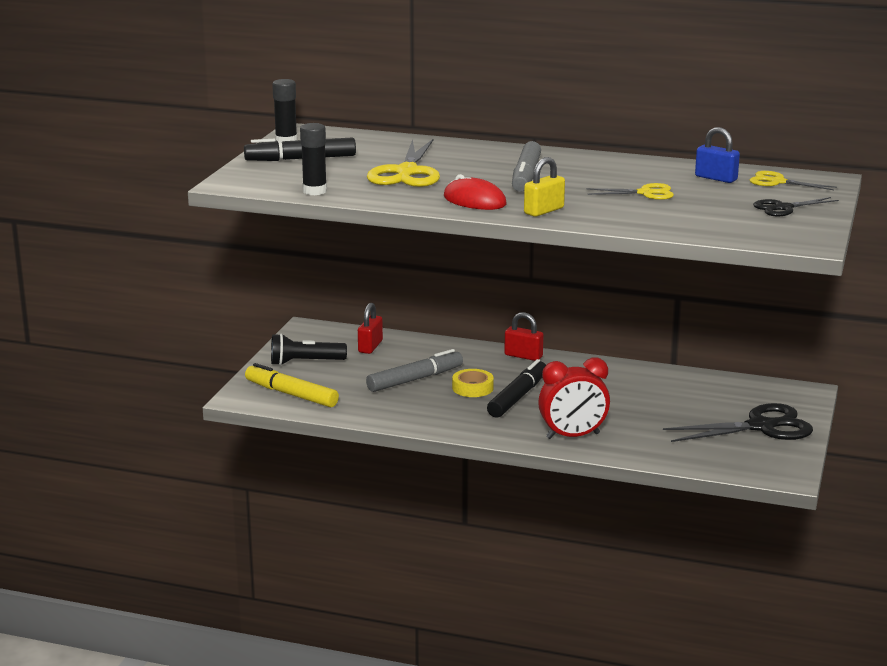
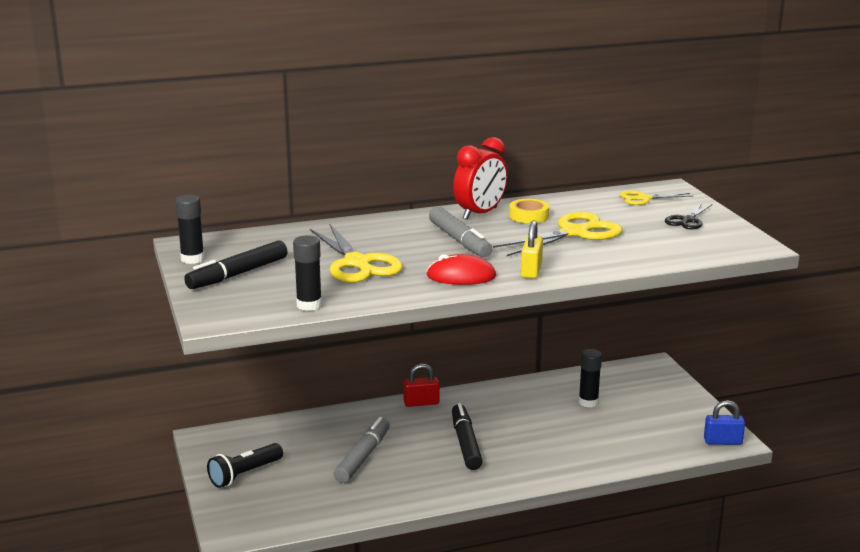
camera: 35 degrees left, 0 degrees up
(291, 394) = (274, 513): yellow marker -> none
(370, 346) = (283, 437): red padlock -> none
(472, 388) = (420, 448): yellow tape -> yellow tape (528, 216)
(573, 436) = (552, 464): red clock -> red clock (480, 213)
(645, 193) = (574, 233): yellow scissors -> yellow scissors, size x1.78
(684, 401) = (588, 402): none -> black glue stick
(716, 178) = (598, 206): blue padlock -> blue padlock (722, 441)
(761, 427) = (665, 405): black scissors -> none

